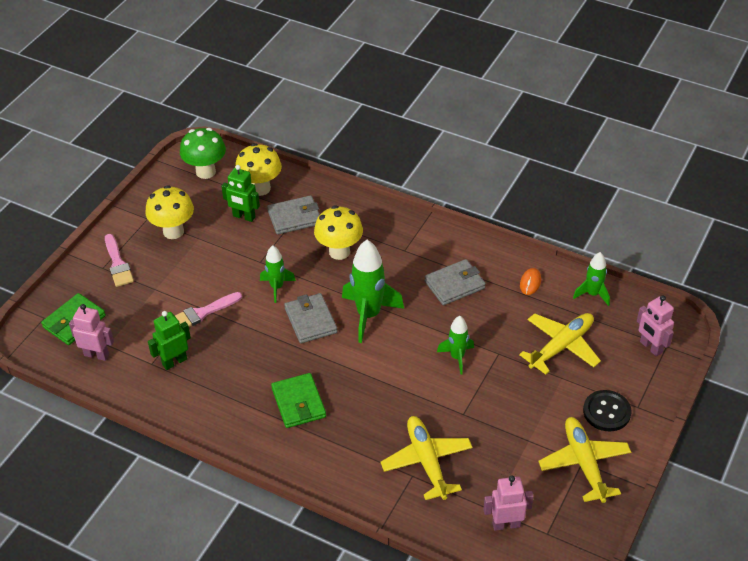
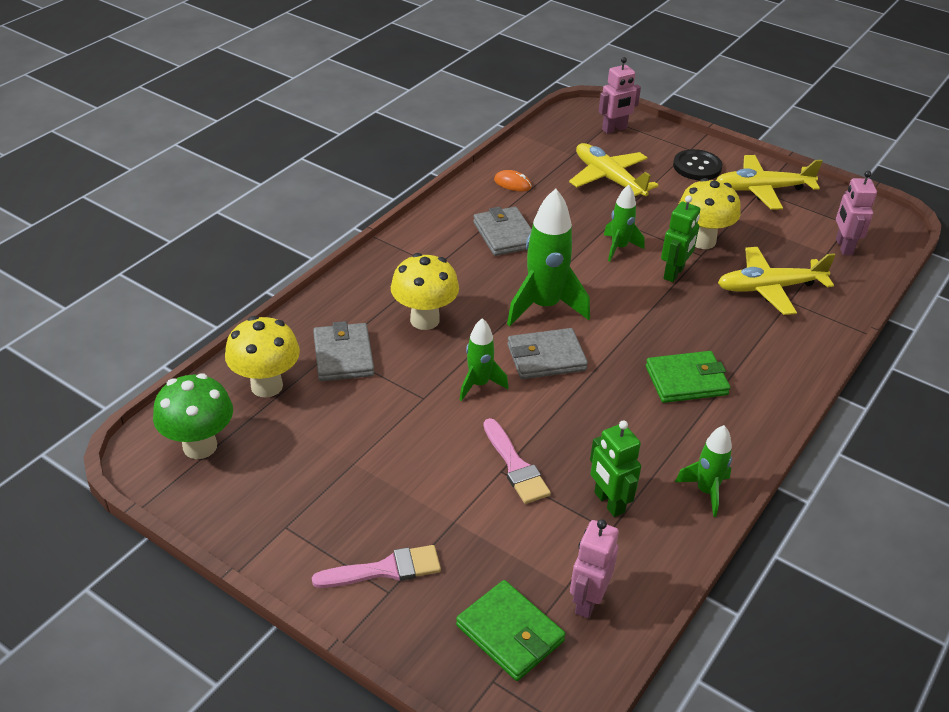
camera: 85 degrees left, 5 degrees down
(173, 231) = (329, 493): yellow mushroom -> yellow mushroom (702, 241)
(244, 217) = (323, 408): green robot -> green robot (674, 273)
(592, 294) = (537, 149): green rocket -> green rocket (706, 491)

